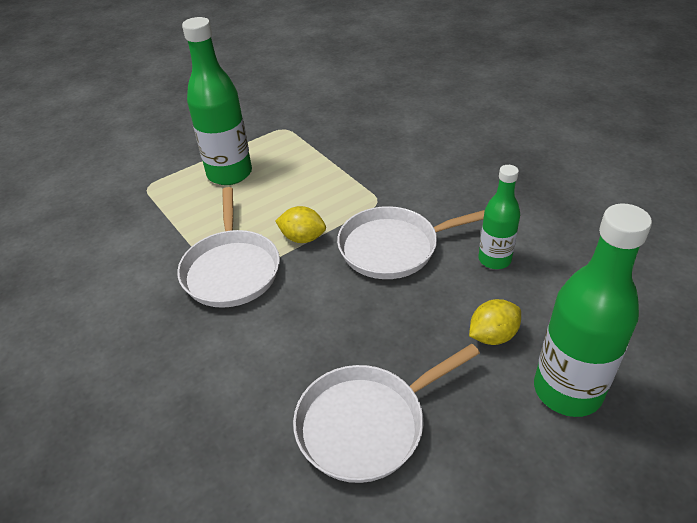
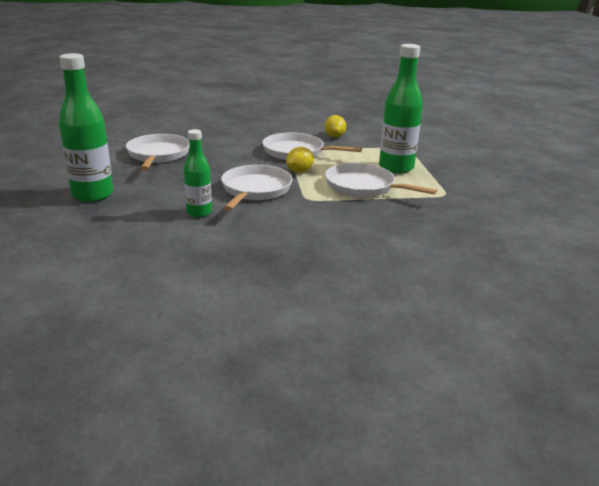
camera: 115 degrees right, 15 degrees down
(309, 178) = (363, 187): none -> white pan
(492, 336) = (151, 191): yellow lemon -> yellow lemon (334, 136)

